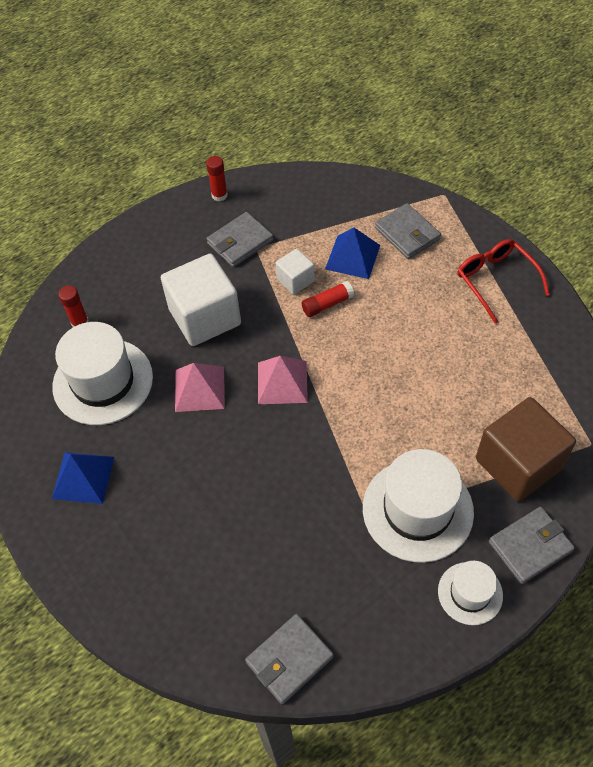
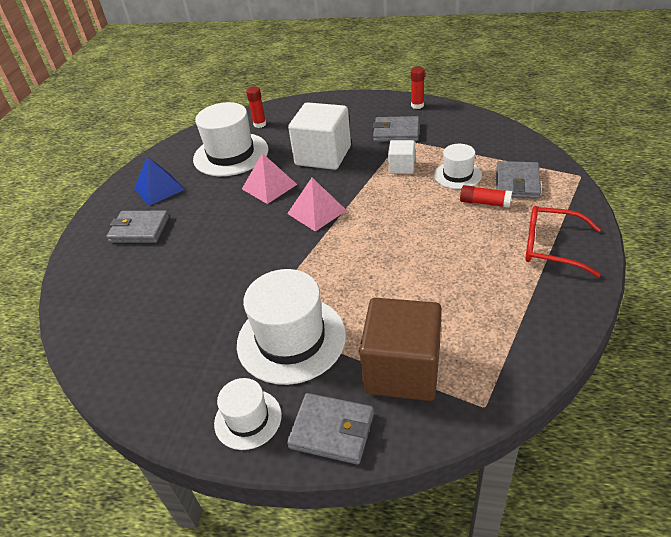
camera: 50 degrees right, 15 degrees down
(289, 659) = (103, 353): grey wallet -> grey wallet (139, 230)
(327, 304) = (403, 190): red glue stick -> red glue stick (485, 203)
(352, 257) = (457, 175): blue pyramid -> white hat
(496, 281) = (552, 247): red glasses -> red glasses turned 90 degrees counterclockwise

